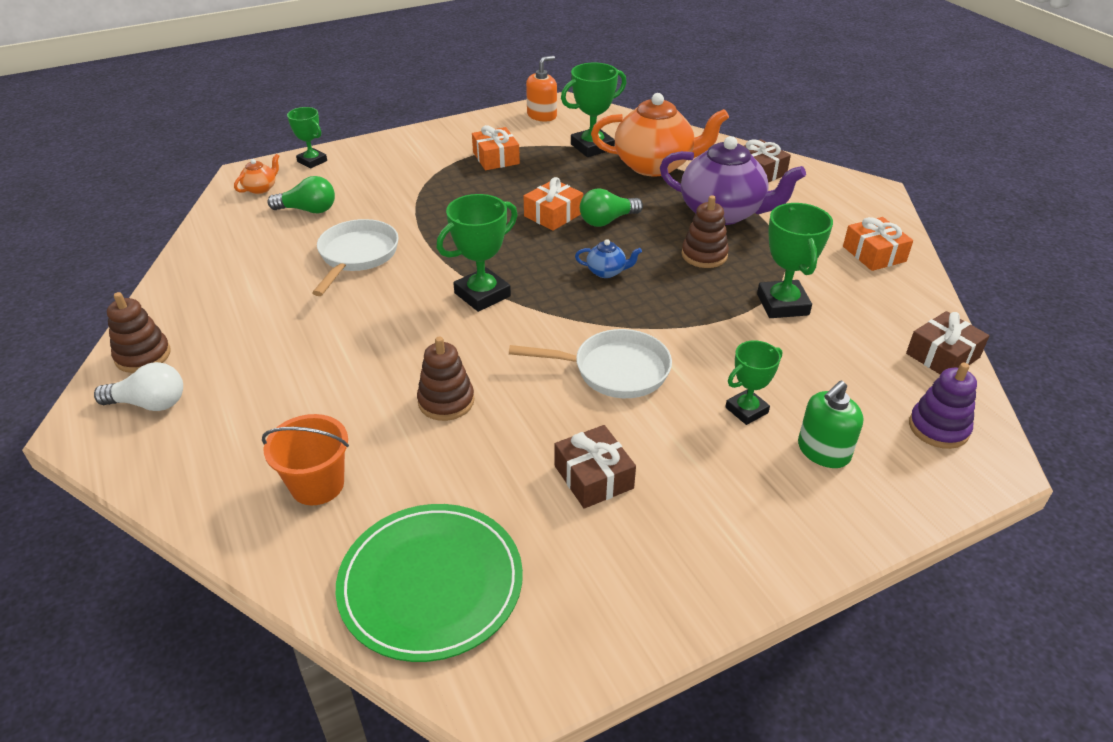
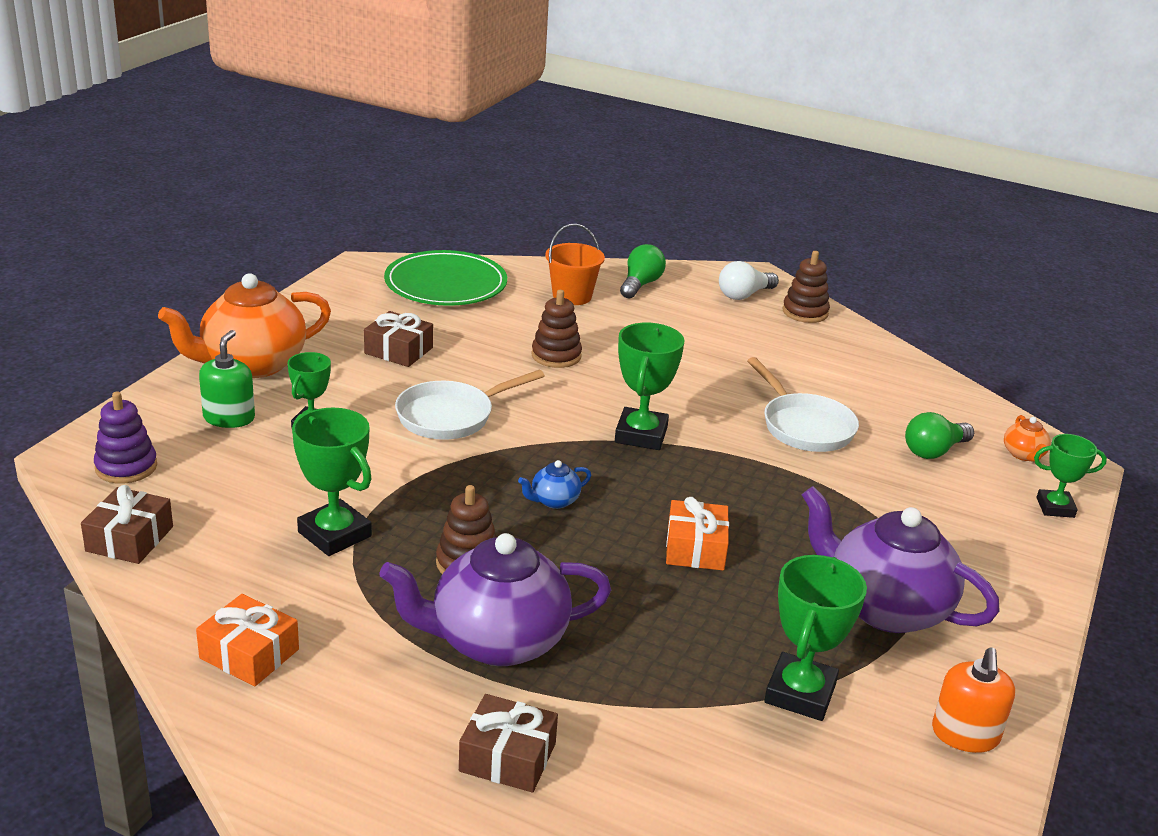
camera: 140 degrees right, 10 degrees down
(496, 158) = (884, 608): orange gift -> purple teapot
(607, 220) = (626, 566): green light bulb -> green light bulb (640, 285)
(655, 165) = (671, 695): orange teapot -> orange teapot (252, 364)

